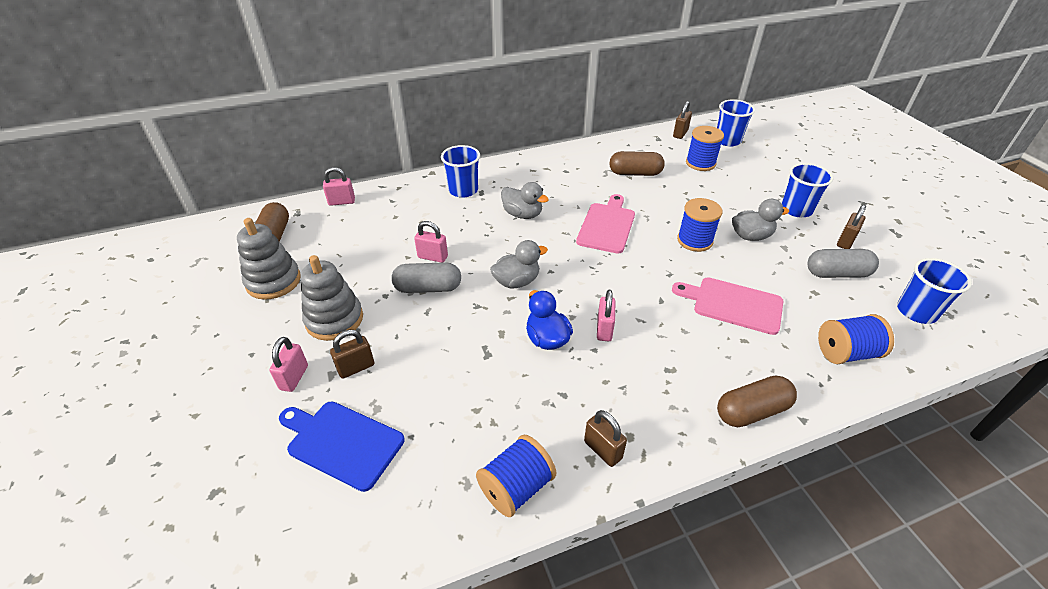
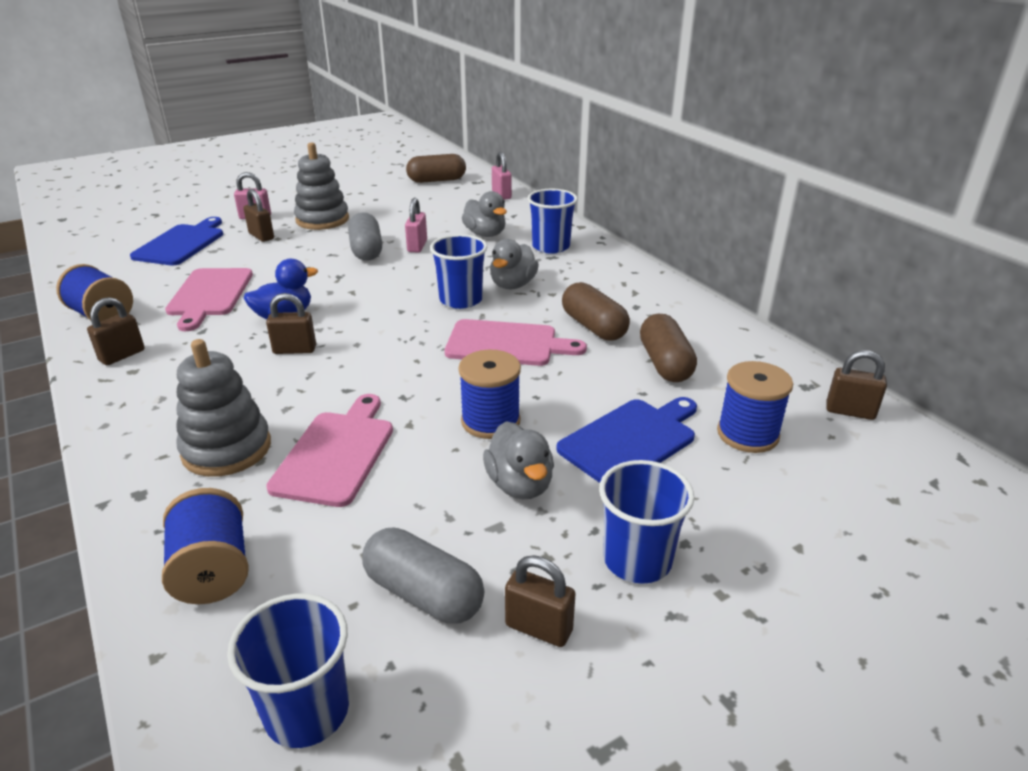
camera: 80 degrees right, 10 degrees down
(273, 281) = (373, 191): grey stacking toy -> grey stacking toy (226, 449)
(490, 397) = (209, 295): none -> pink cutting board
(517, 281) = (380, 292): grey duck -> grey duck (485, 234)
(604, 329) = (294, 350): pink padlock -> brown padlock
(709, 196) = (630, 440): none -> blue cutting board
(727, 140) = (875, 475): blue cup -> blue cup (461, 300)
(751, 411) = (133, 458): brown capsule -> brown capsule (593, 327)
(837, 273) = (423, 594): grey capsule -> grey capsule turned 45 degrees counterclockwise

